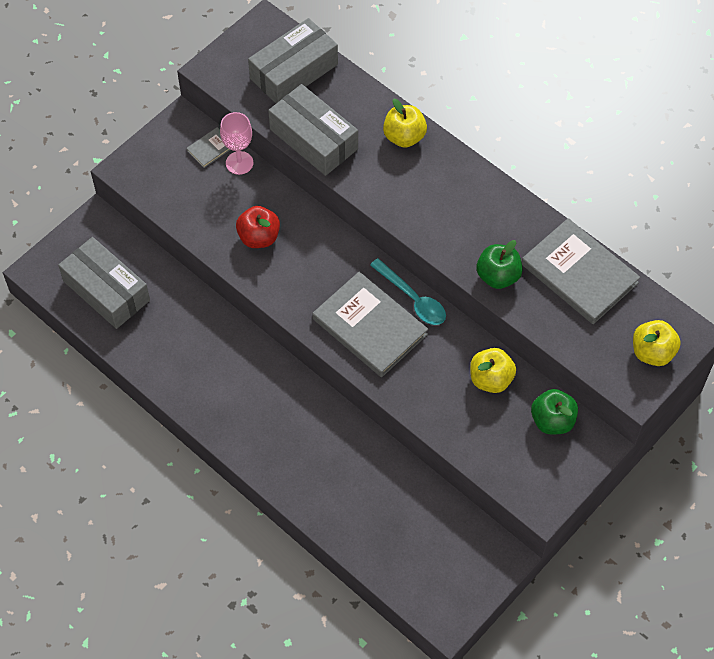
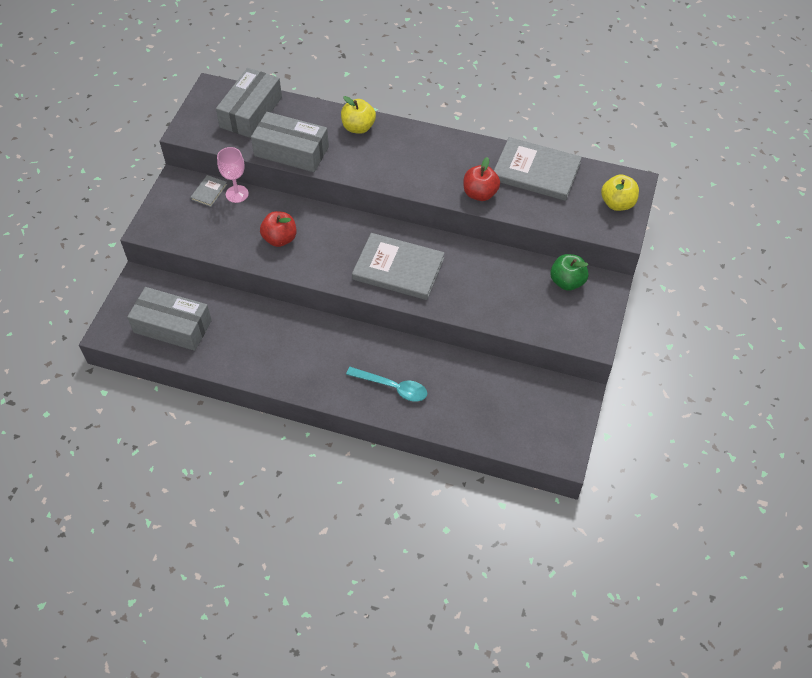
camera: 25 degrees left, 5 degrees down
(413, 299) = (419, 238): turquoise spoon -> turquoise spoon (392, 387)
(491, 379) = (507, 271): yellow apple -> none
(498, 276) = (480, 194): green apple -> red apple

